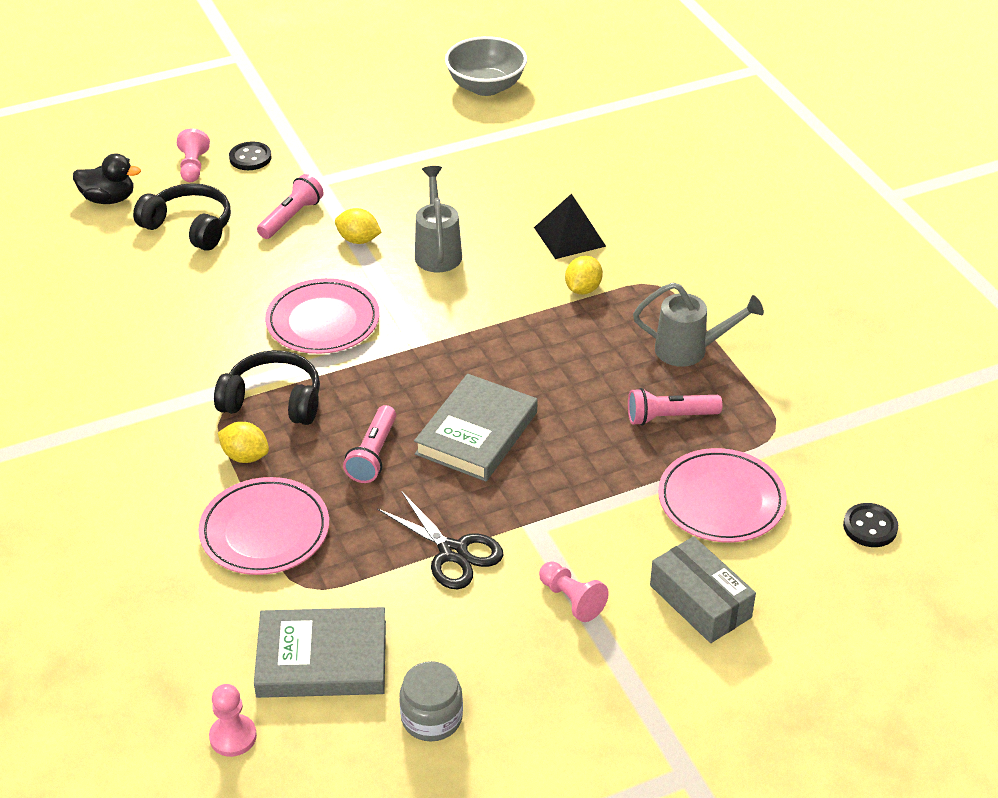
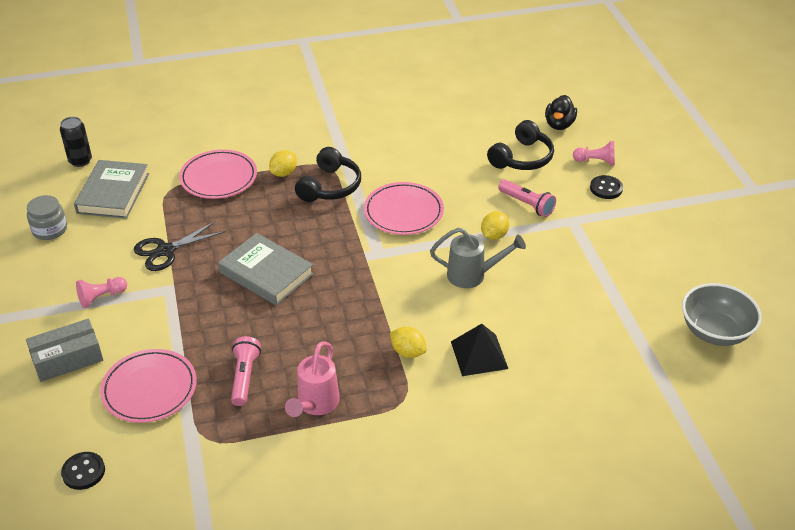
camera: 100 degrees right, 0 degrees up
(233, 737) = (80, 161): pink pawn -> black can
(373, 455) = (264, 224): pink flashlight -> none
(690, 350) = (315, 405): grey watering can -> pink watering can

